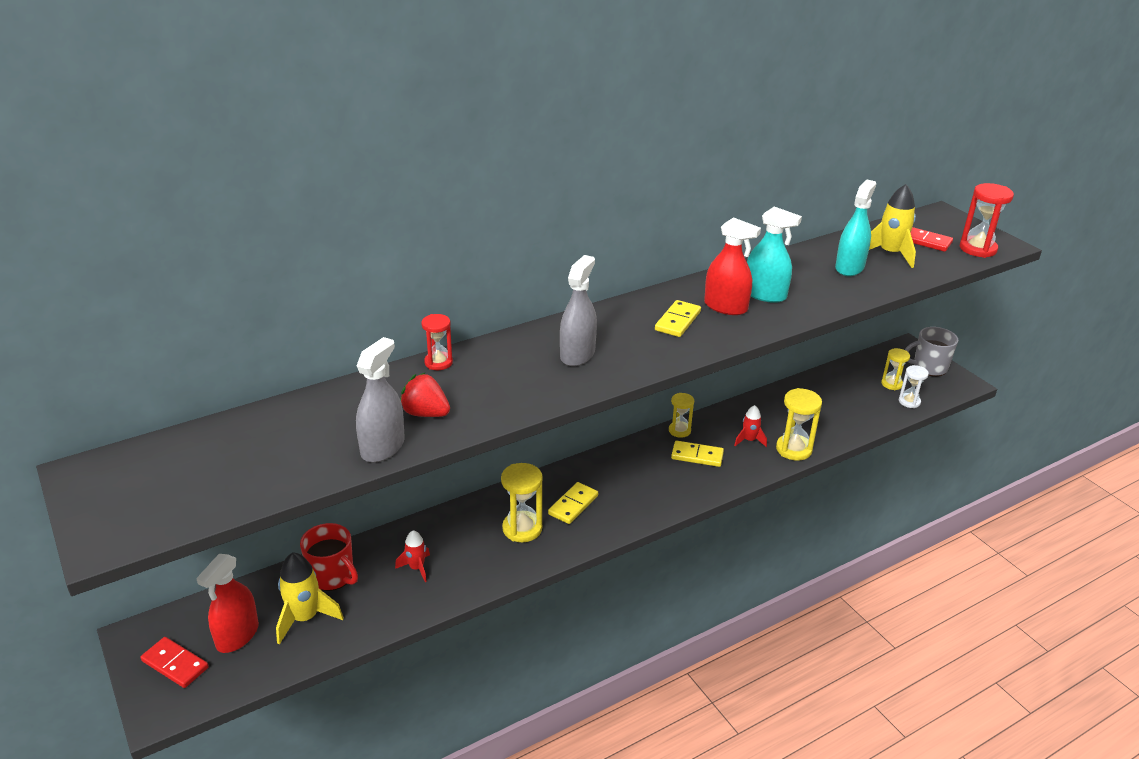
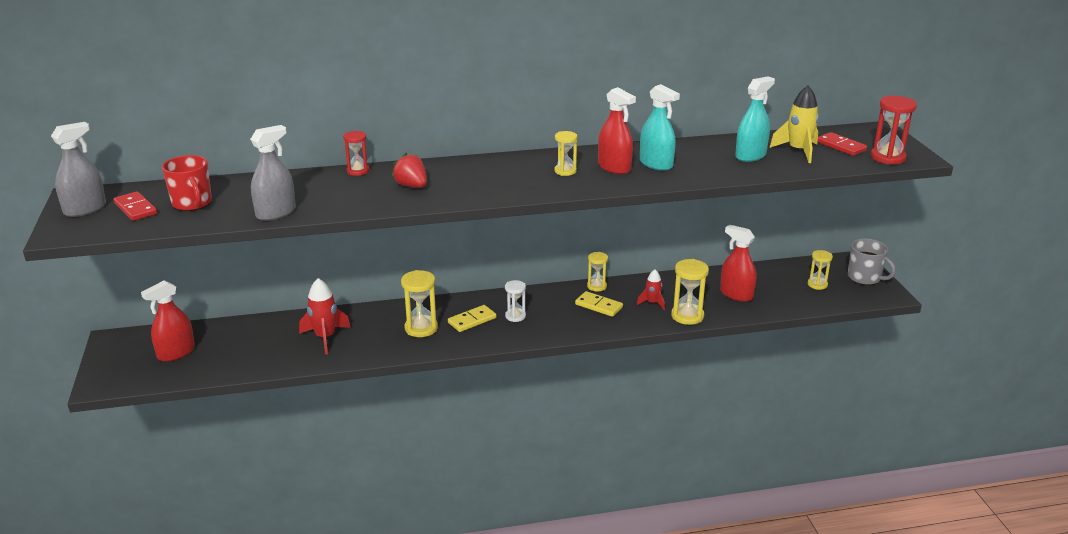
camera: 20 degrees right, 5 degrees down
(175, 664) = (126, 360): red domino -> red domino (135, 208)
(305, 618) = (227, 352): yellow rocket -> none
(332, 576) = (263, 331): red mug -> red mug (192, 203)
(416, 568) = (325, 337): red rocket -> red rocket, size x1.67
(425, 413) = (322, 199): red strawberry -> red strawberry (411, 186)
(577, 354) = (465, 181): grey spray bottle -> grey spray bottle (85, 209)
(677, 321) = (565, 171): yellow domino -> yellow hourglass
(824, 412) = (736, 294): none -> red spray bottle
(909, 402) = (824, 300): white hourglass -> white hourglass (515, 316)
(929, 367) = (864, 278): grey mug -> grey mug turned 150 degrees counterclockwise

